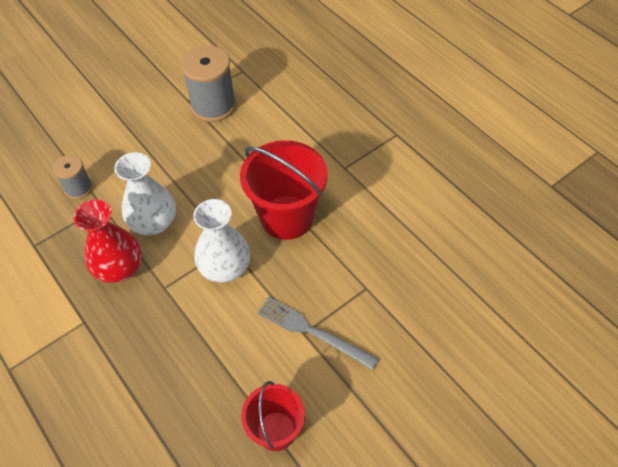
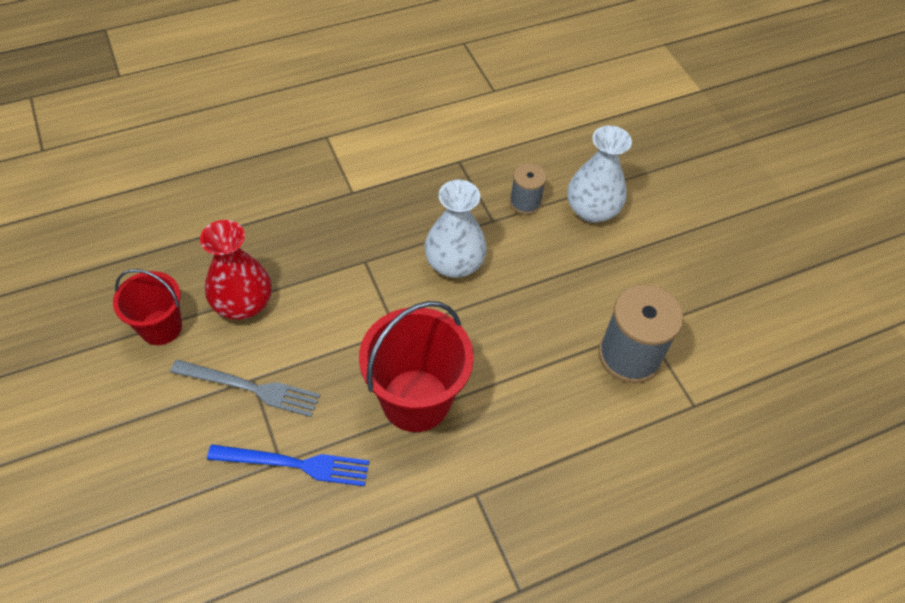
camera: 100 degrees right, 0 degrees up
(119, 268) = (404, 226): red vase -> red vase (243, 303)
(225, 267) = (367, 320): white vase -> white vase (592, 210)
(312, 332) = (250, 388): grey fork -> grey fork turned 60 degrees clockwise
(364, 278) = (295, 464): none -> blue fork

